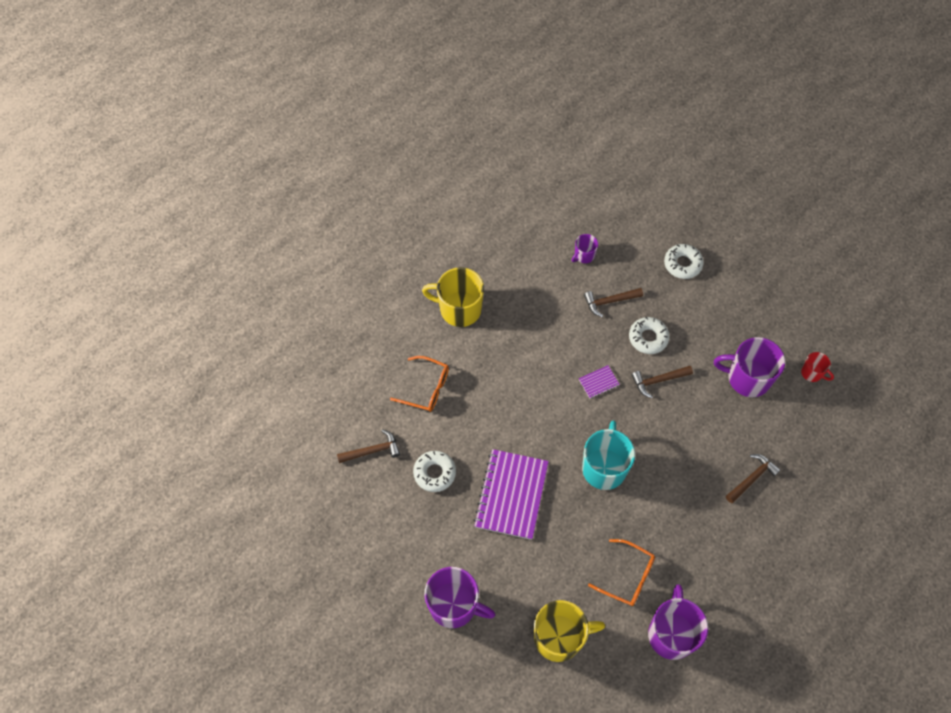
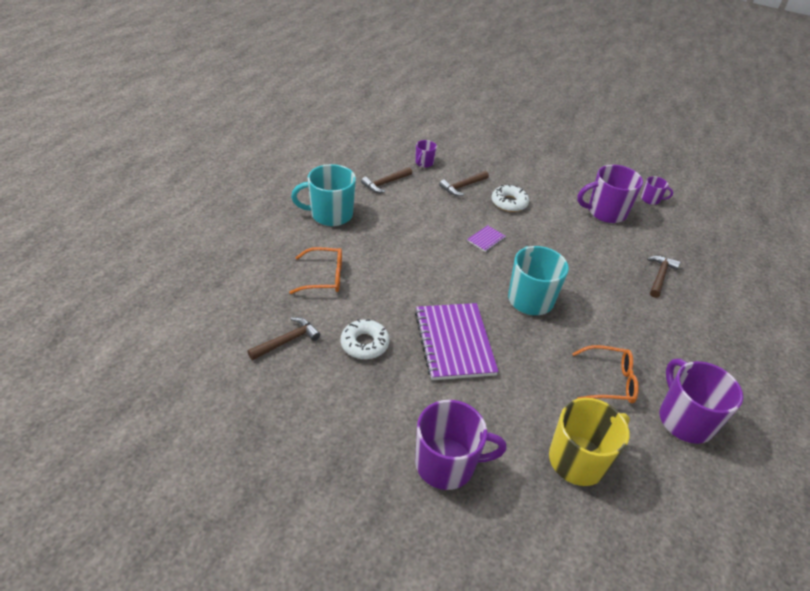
camera: 25 degrees left, 20 degrees down
(459, 309) = (330, 214): yellow mug -> turquoise mug
(658, 381) = (536, 228): brown hammer -> brown hammer (385, 183)
(682, 264) = (506, 155): white donut -> none
(812, 373) = (651, 199): red mug -> purple mug

